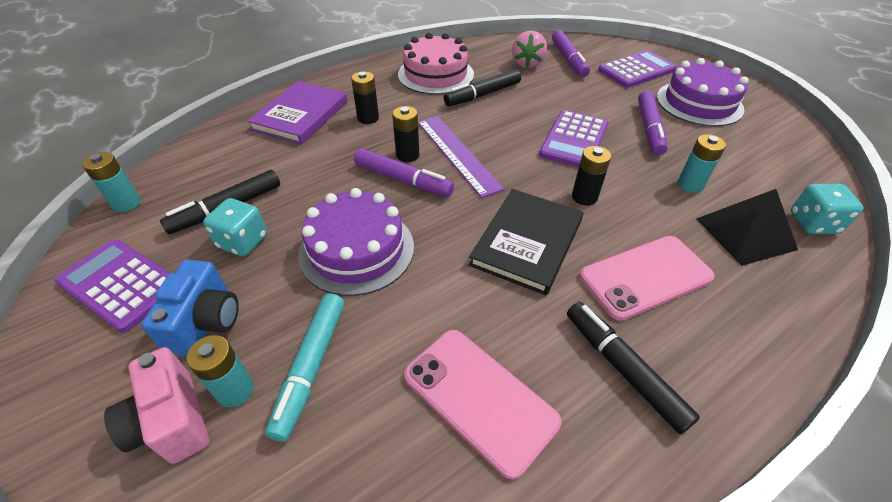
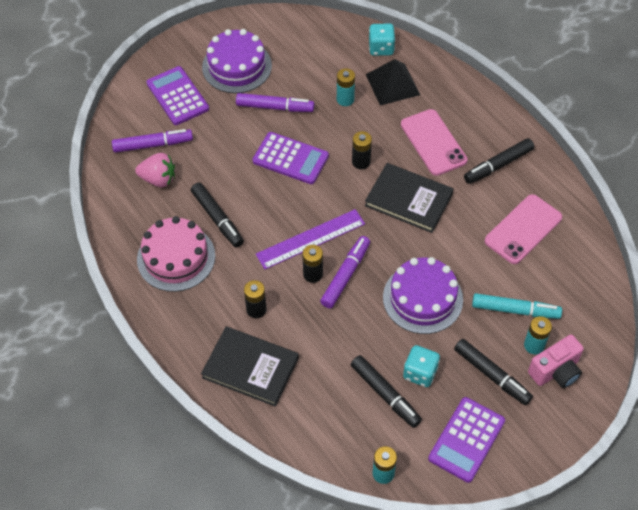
camera: 90 degrees left, 10 degrees up
(206, 322) = (491, 375): blue camera -> black marker
(301, 115) = (250, 367): purple book -> black book

